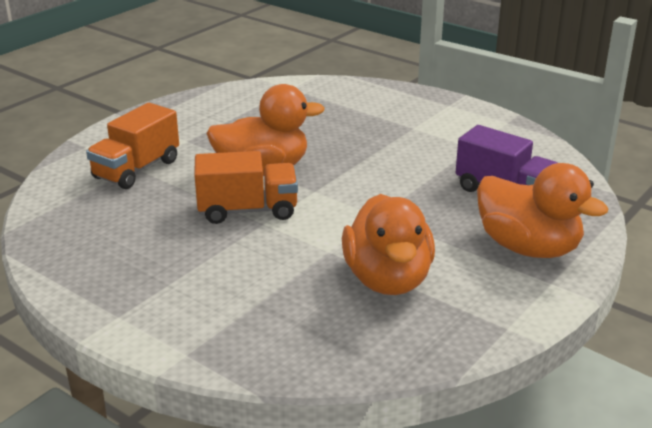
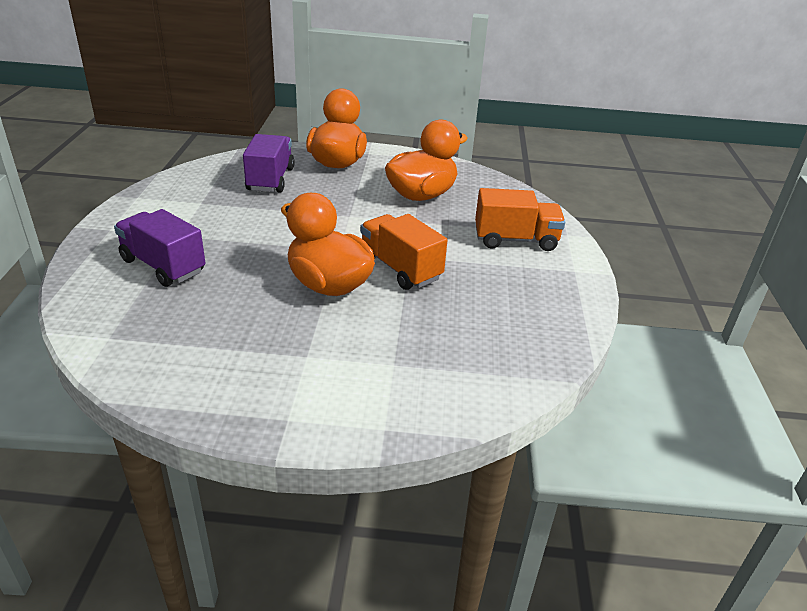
camera: 125 degrees left, 5 degrees up
(136, 169) = (396, 359): orange truck -> orange truck (515, 240)
(365, 115) = (163, 266): none -> purple truck

